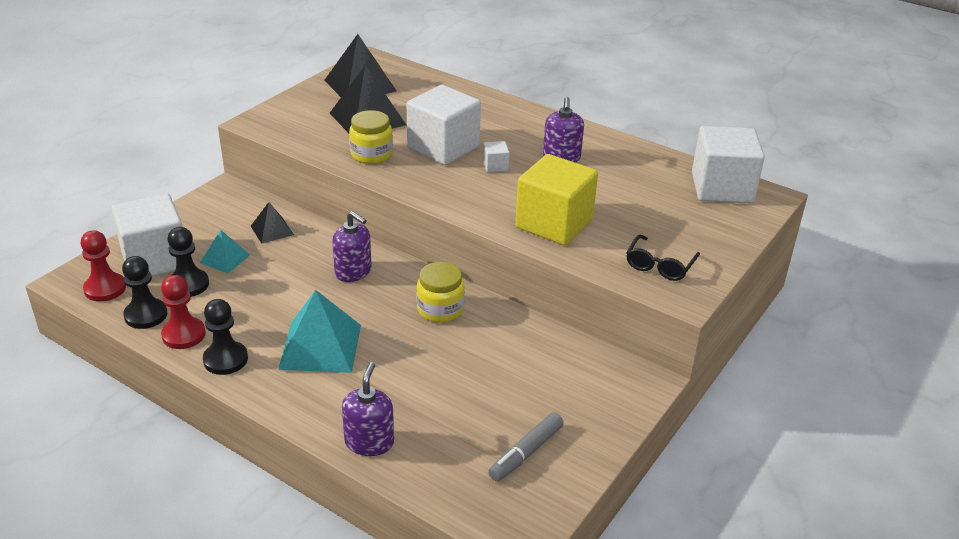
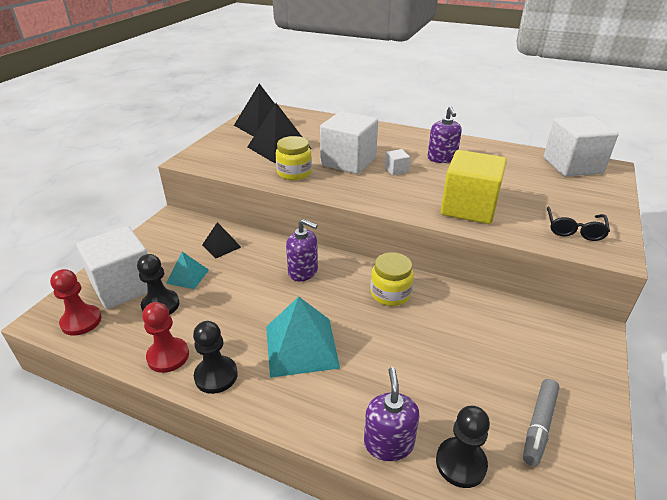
camera: 10 degrees left, 0 degrees up
(146, 315) = (126, 342): black pawn -> black pawn (461, 463)

